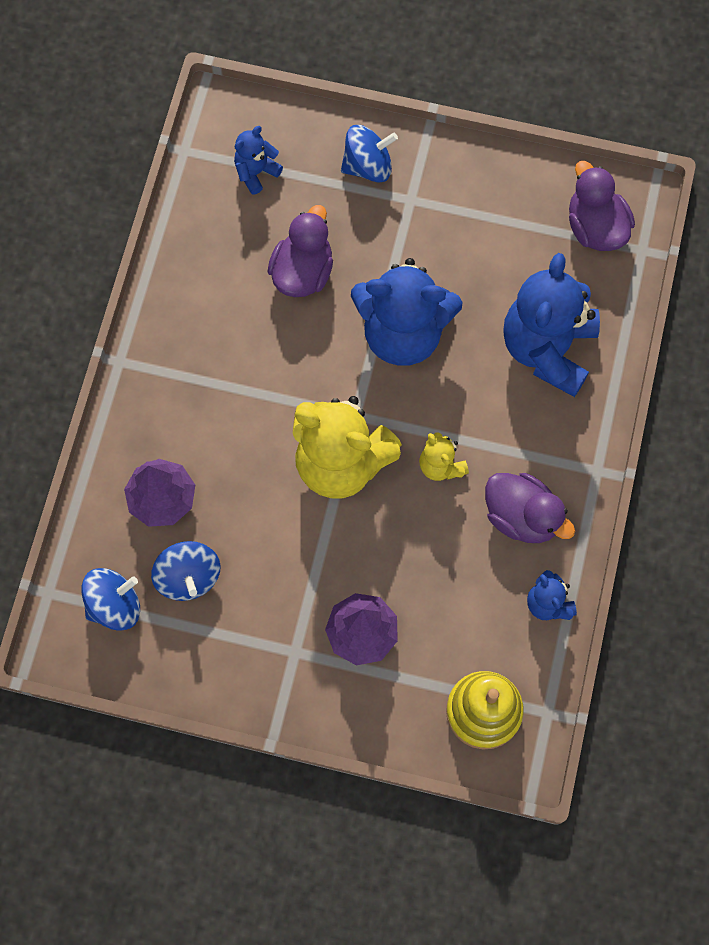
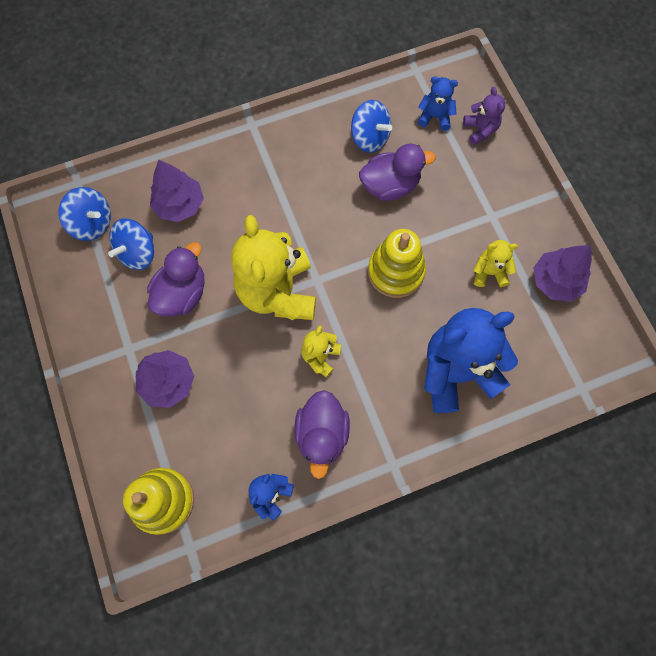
camera: 55 degrees right, 0 degrees up
(306, 140) = (480, 130): none -> purple teddy bear
(368, 166) = (493, 176): blue spinning top -> blue spinning top (369, 138)
(403, 333) = (395, 271): blue teddy bear -> yellow stacking toy
(468, 246) = (489, 272): none -> yellow teddy bear
(522, 193) = (555, 281): none -> purple tree
(595, 227) = (572, 345): purple duck -> purple duck (182, 294)

